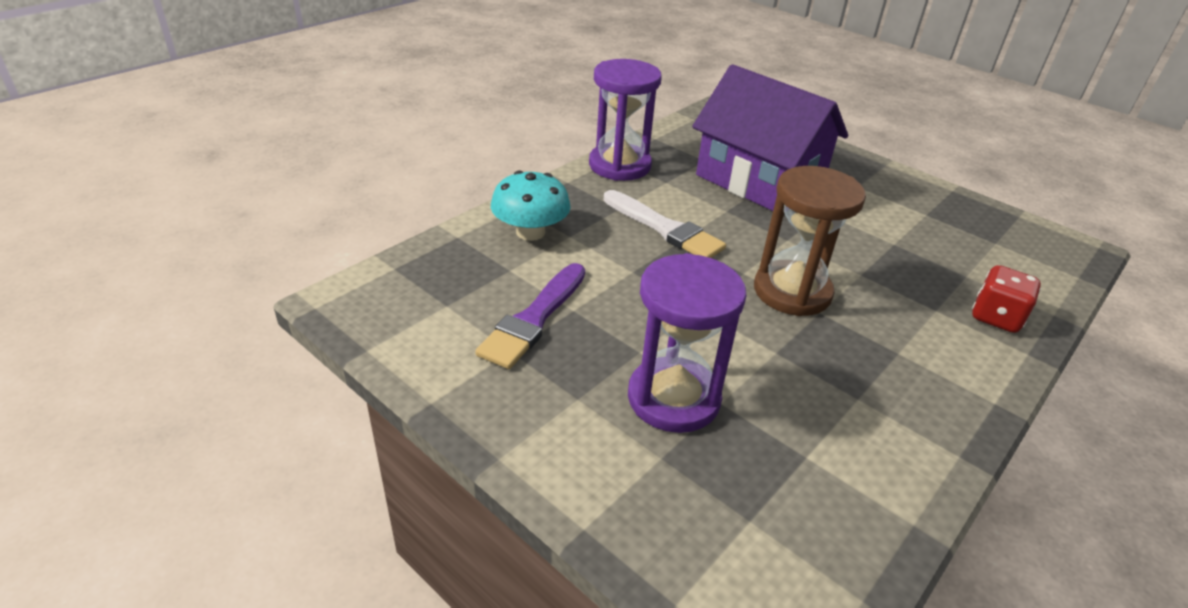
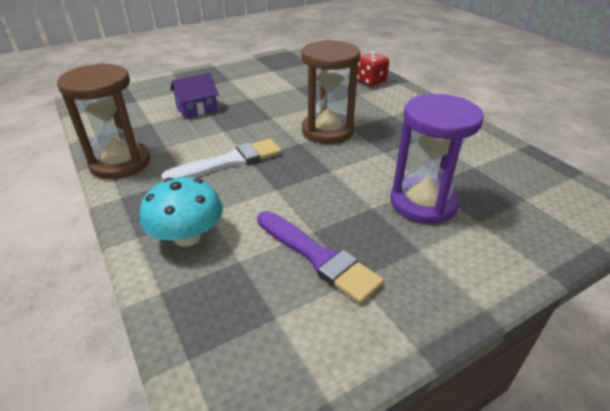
camera: 70 degrees left, 0 degrees up
(619, 165) = (120, 163): purple hourglass -> brown hourglass
(759, 181) = (197, 109): purple house -> purple house, size x0.44

